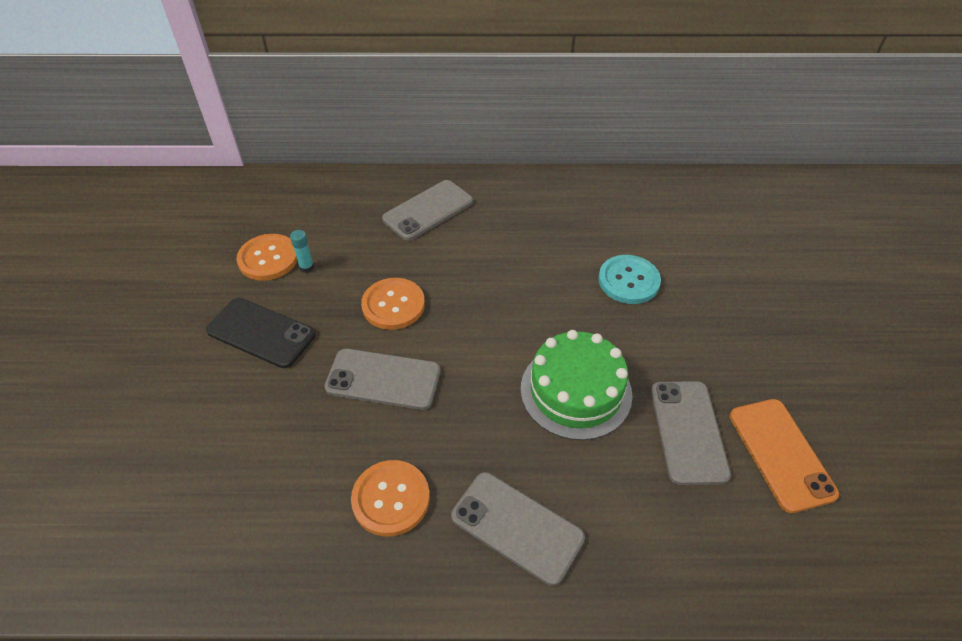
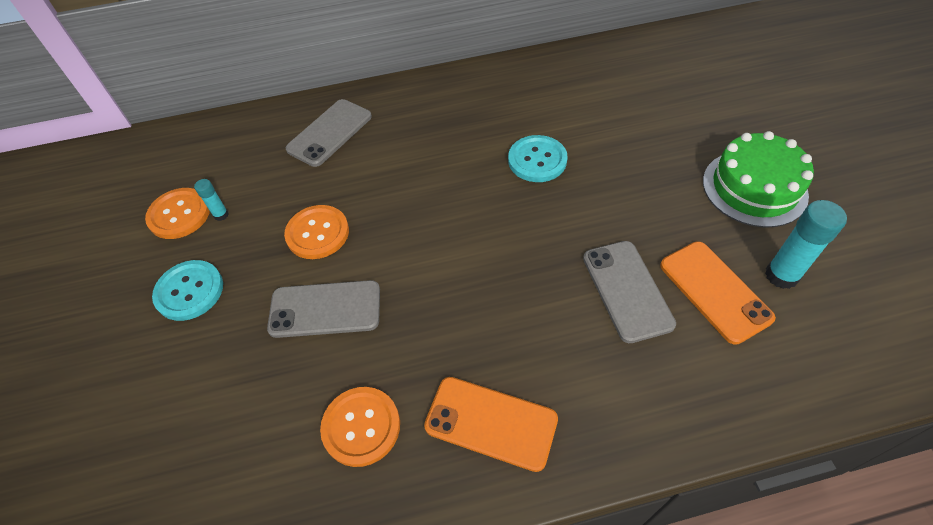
camera: 10 degrees left, 5 degrees up
(261, 333) = (189, 291): black phone -> turquoise button
(517, 527) = (491, 423): grey phone -> orange phone
(576, 391) = (514, 276): green cake -> green cake (754, 188)
(858, 455) = (781, 275): none -> turquoise glue stick

